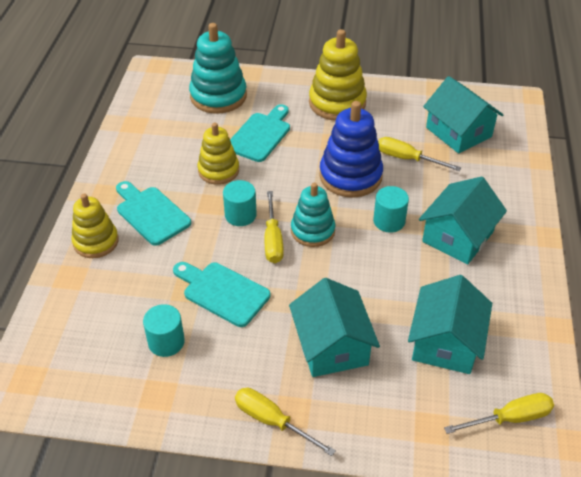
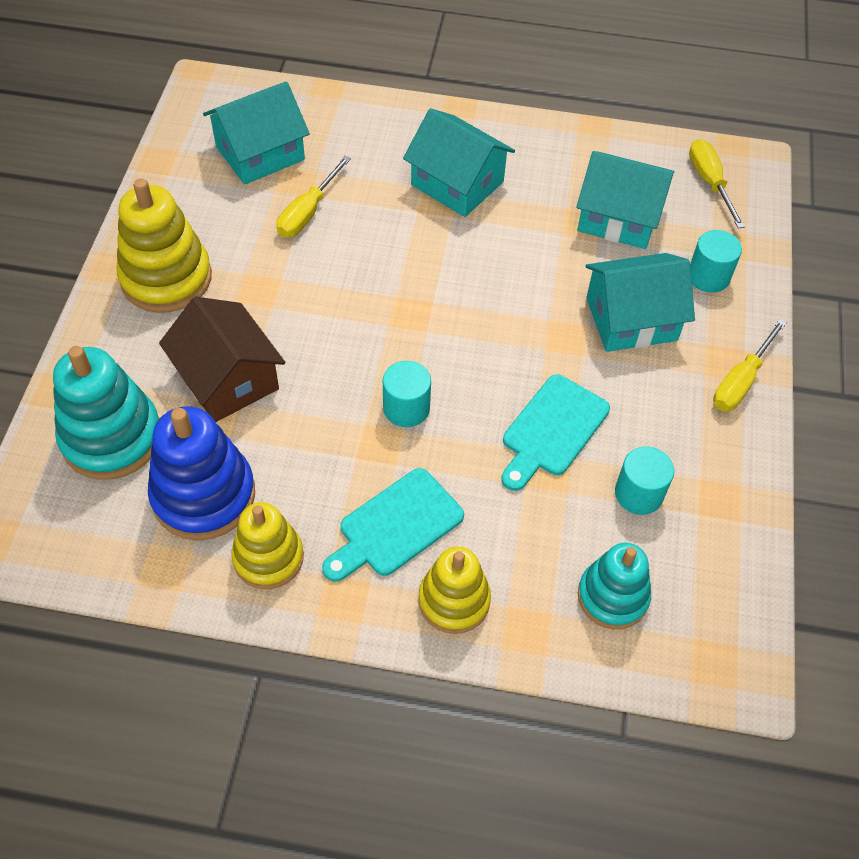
camera: 90 degrees left, 10 degrees up
(218, 170) = (306, 436): yellow stacking toy -> yellow stacking toy (268, 557)
(261, 135) = (228, 379): turquoise cutting board -> brown house
(273, 239) = (456, 371): yellow screwdriver -> none
(312, 231) = (441, 326): turquoise stacking toy -> turquoise stacking toy (612, 596)
(350, 176) = (336, 276): blue stacking toy -> blue stacking toy (204, 495)
(389, 221) = (427, 245): turquoise cylinder -> turquoise cylinder (708, 276)

